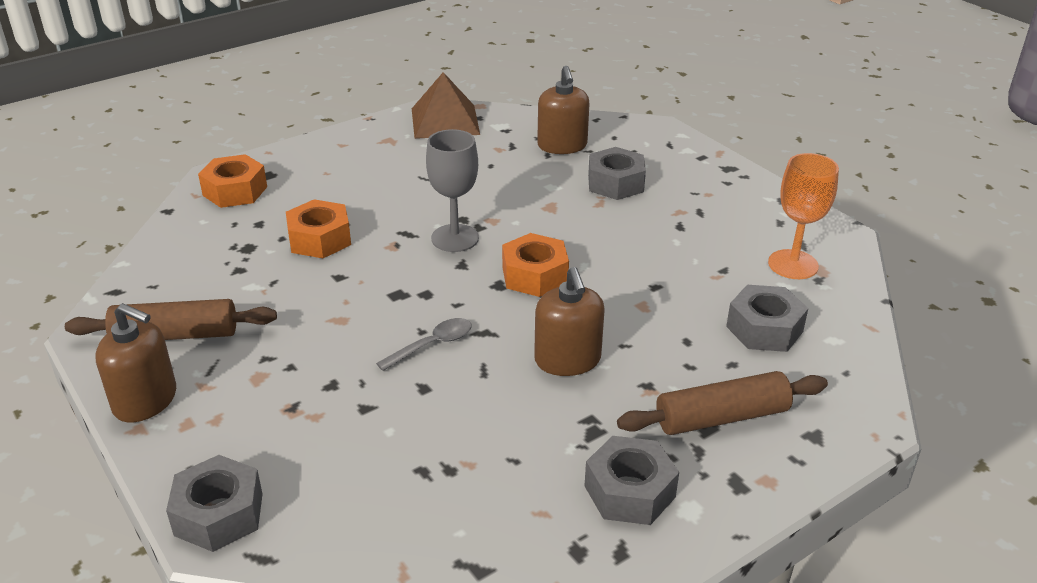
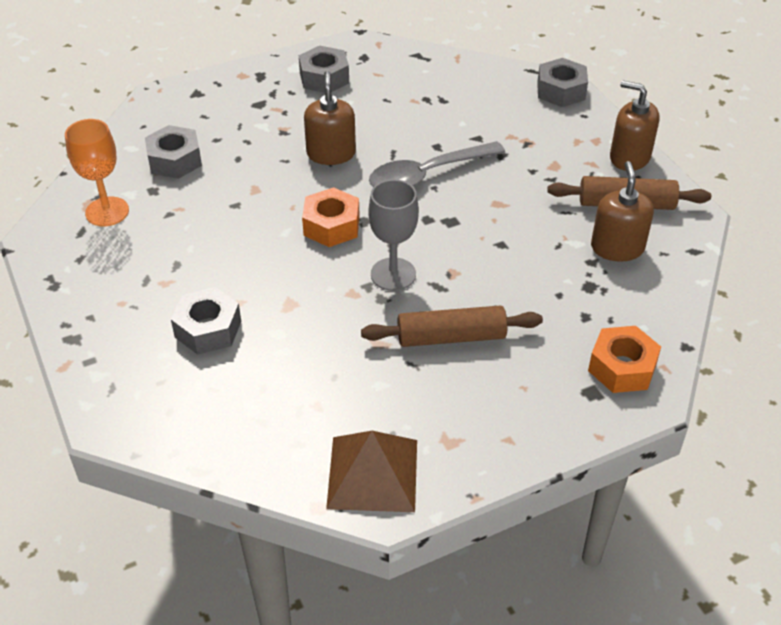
camera: 170 degrees left, 10 degrees up
(319, 239) = (522, 288): orange nut -> none
(432, 345) = (427, 175): grey spoon -> grey spoon, size x1.84
(562, 146) = (239, 401): brown soap dispenser -> brown soap dispenser (617, 248)
(721, 417) = (246, 108): brown rolling pin -> brown rolling pin (451, 337)

